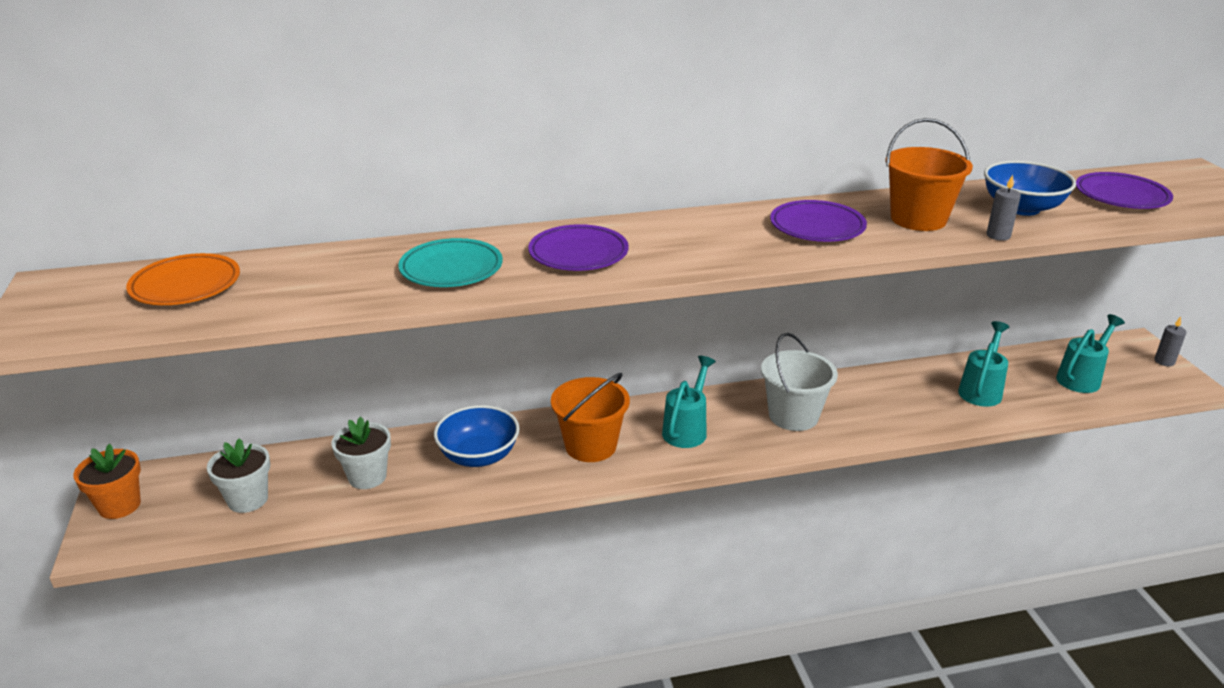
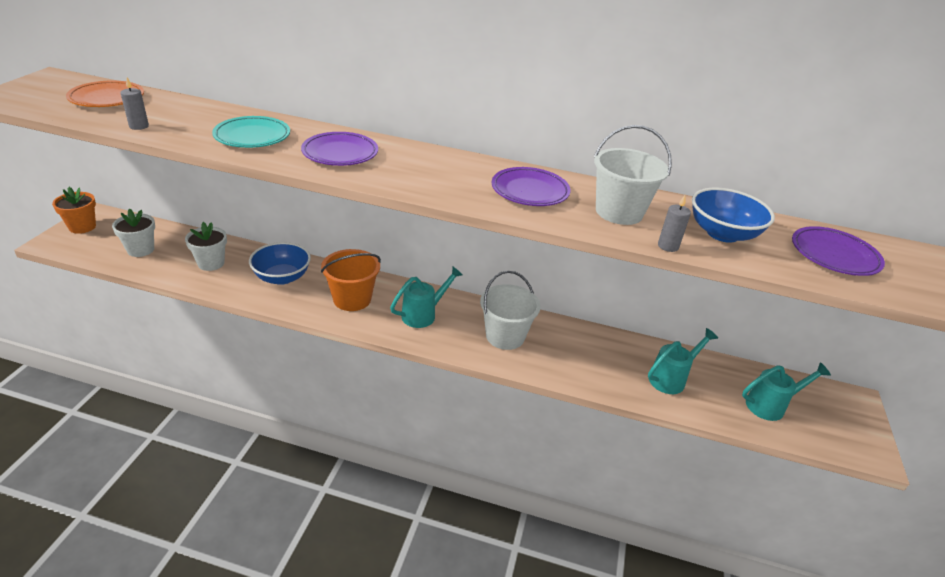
camera: 25 degrees right, 5 degrees up
(918, 219) = (619, 212): orange bucket -> white bucket
(1164, 361) = (866, 424): grey candle -> grey candle (139, 126)

